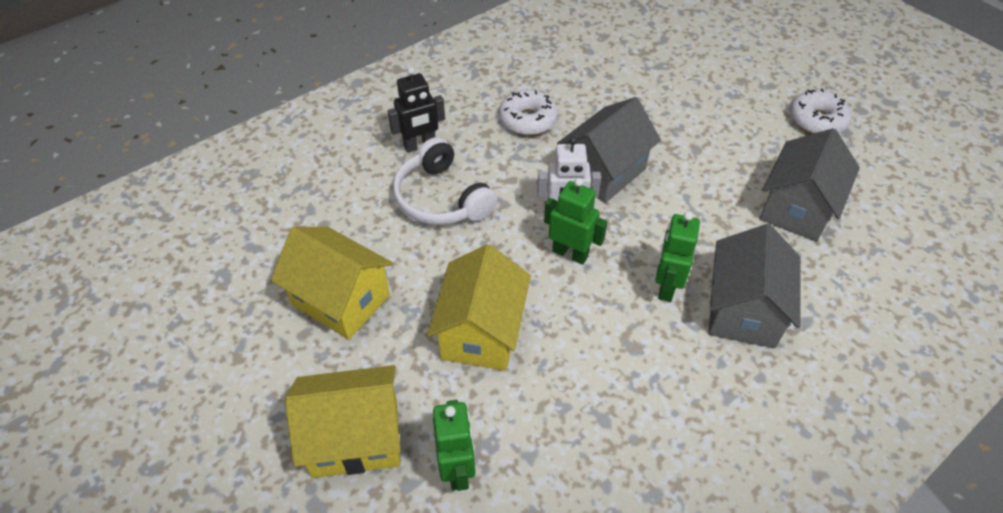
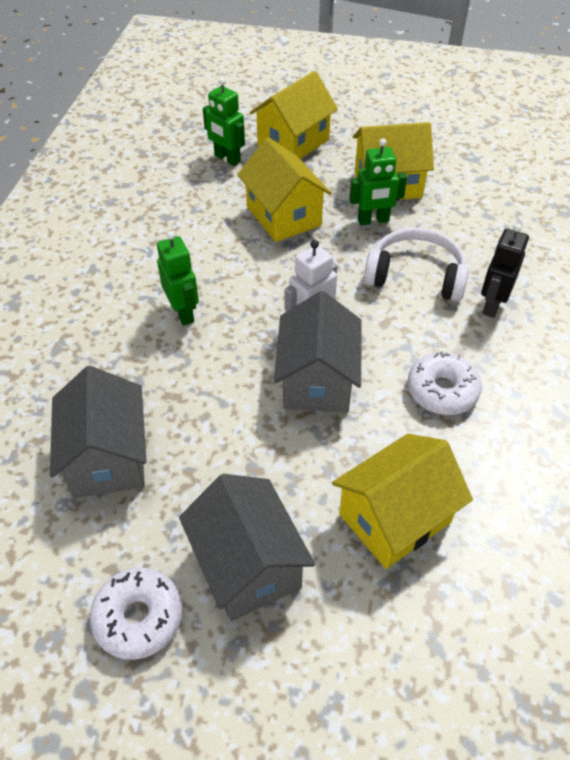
camera: 140 degrees right, 0 degrees up
(570, 253) = (276, 294): green robot -> green robot (373, 221)
(632, 84) = (394, 518): none -> yellow house
(743, 310) = (112, 329): grey house -> grey house (248, 565)

